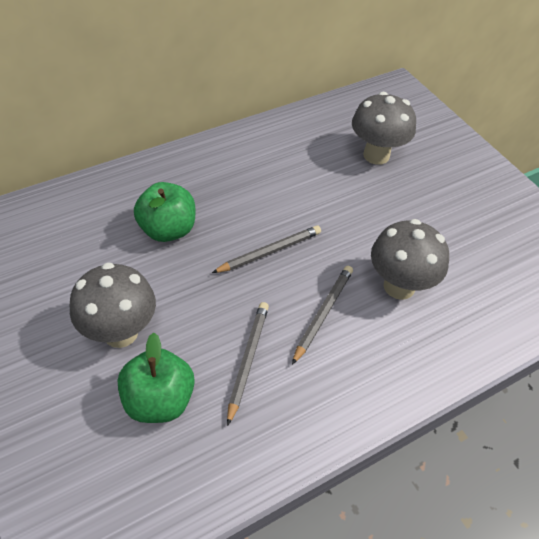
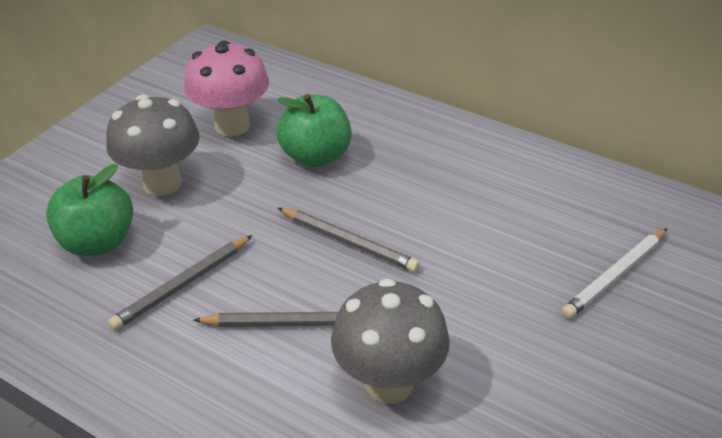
camera: 65 degrees right, 10 degrees down
(86, 261) = (232, 125): none -> pink mushroom
(247, 360) = (182, 285): grey pencil -> grey pencil turned 150 degrees clockwise
(376, 155) = (615, 276): grey mushroom -> white pencil

